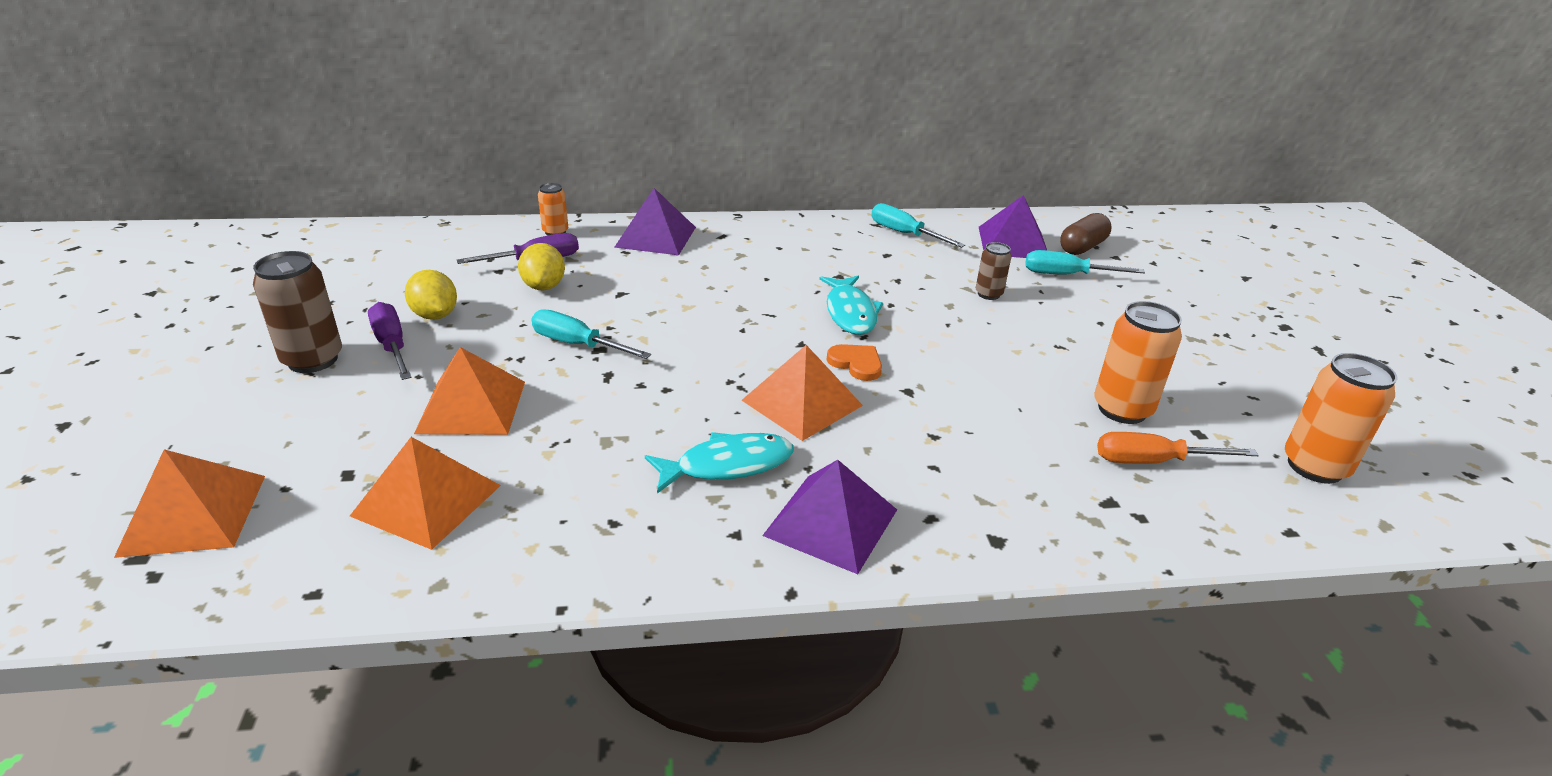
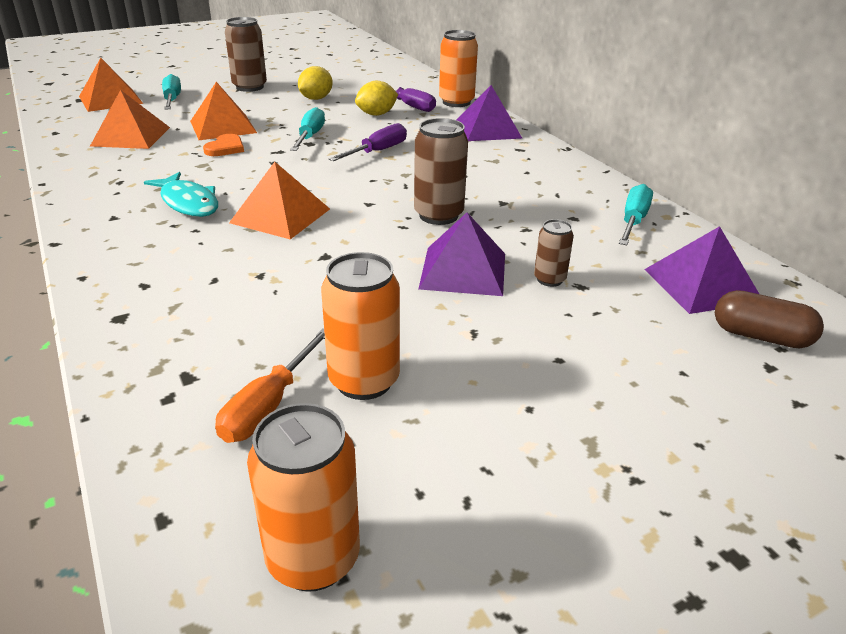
camera: 70 degrees right, 0 degrees up
(392, 345) = (275, 98): purple screwdriver -> purple screwdriver (377, 151)
(555, 232) = (456, 102): orange can -> orange can, size x1.77
(831, 522) = (131, 246): purple pyramid -> purple pyramid (463, 270)
(850, 313) = (438, 215): turquoise fish -> brown can
(856, 364) = (353, 228): orange heart -> orange heart (225, 148)
(1066, 275) = (660, 328): turquoise screwdriver -> turquoise screwdriver (172, 100)
(1153, 461) = (269, 405): orange screwdriver -> orange screwdriver turned 135 degrees counterclockwise

